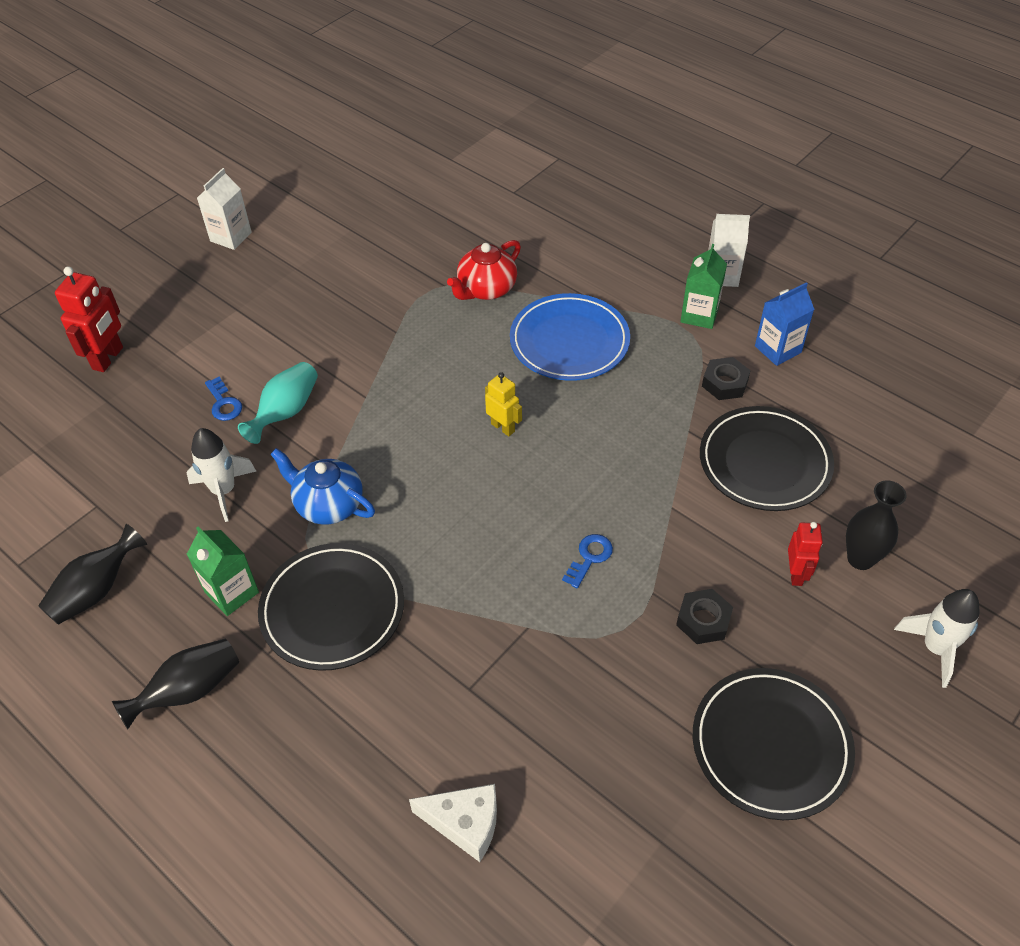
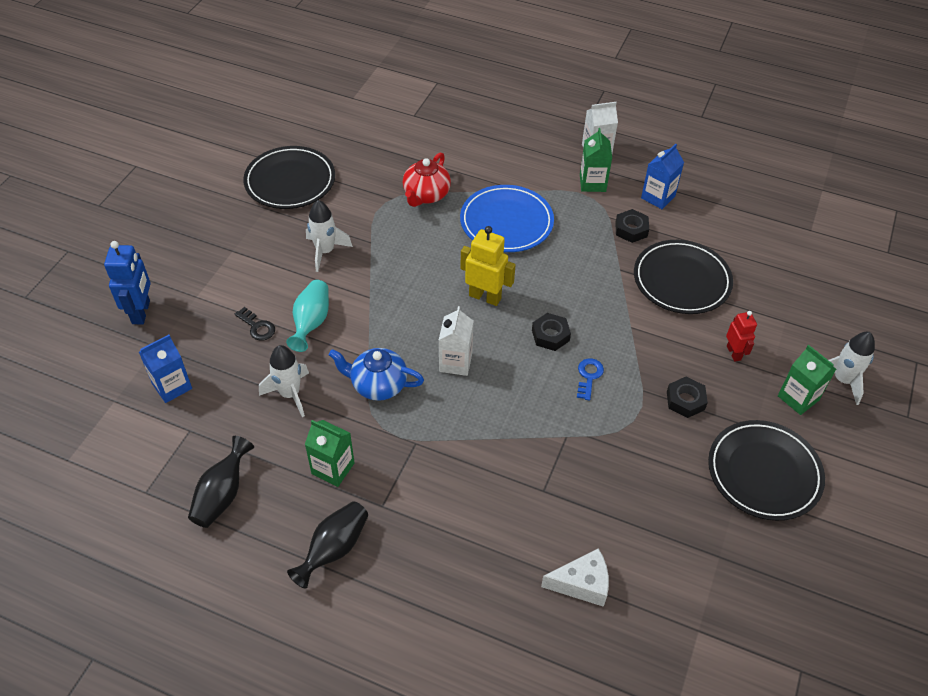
camera: 20 degrees left, 0 degrees up
(101, 450) = (172, 386): none -> blue carton
(108, 358) = (141, 312): red robot -> blue robot
(224, 403) = (257, 327): blue key -> black key
(231, 237) = (199, 193): white carton -> white carton (455, 362)
(332, 609) = (417, 461): black plate -> black plate (290, 181)
(339, 332) = (325, 251): none -> white rocket
(503, 427) = (485, 297): yellow robot -> yellow robot, size x1.59
(563, 494) = (550, 335): none -> black nut
(860, 559) = (771, 332): black vase -> none
(861, 656) = (798, 398): none -> green carton

